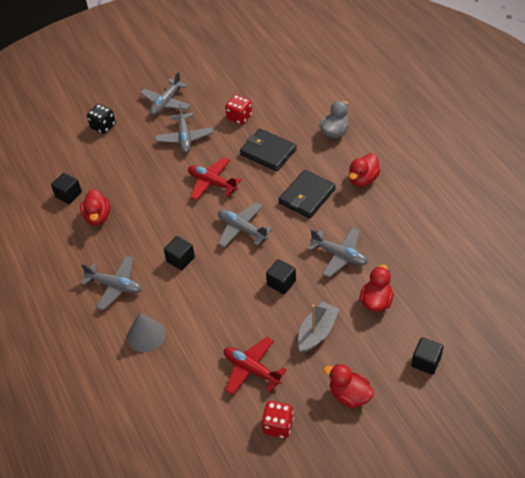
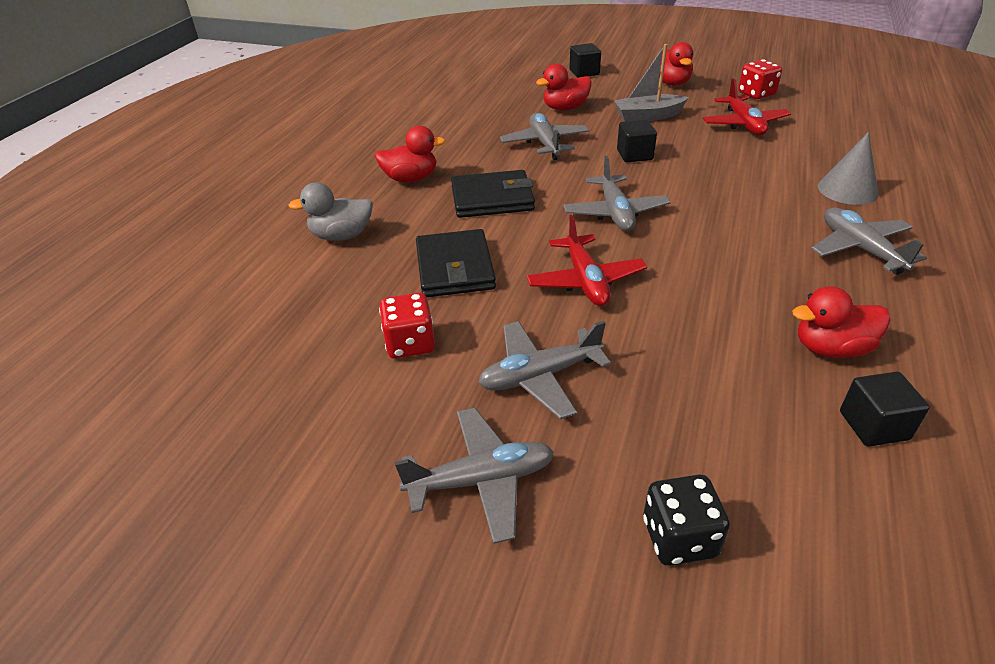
camera: 135 degrees left, 10 degrees down
(97, 217) = (831, 348): red duck -> red duck turned 135 degrees counterclockwise
(180, 259) = (733, 227): black cube -> none
(184, 138) = (540, 376): grey plane -> grey plane turned 150 degrees counterclockwise

